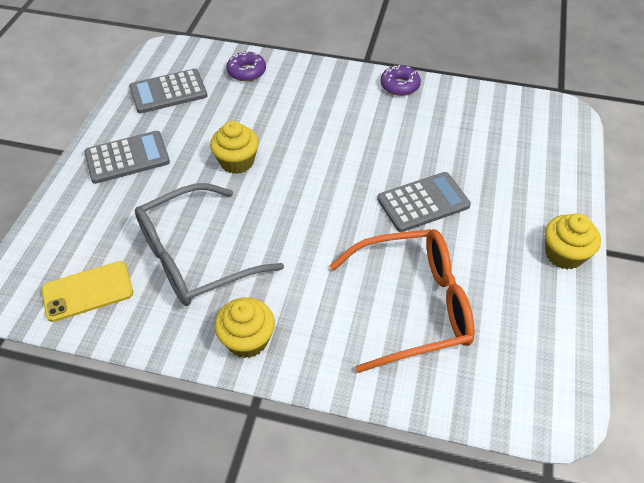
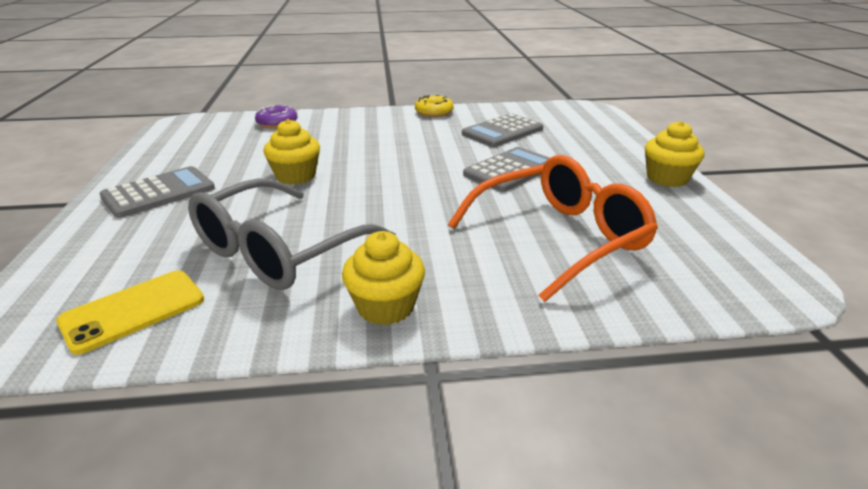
camera: 20 degrees left, 20 degrees down
(168, 92) = (194, 145): grey calculator -> grey calculator (502, 131)
(399, 86) = (434, 112): purple donut -> yellow donut

